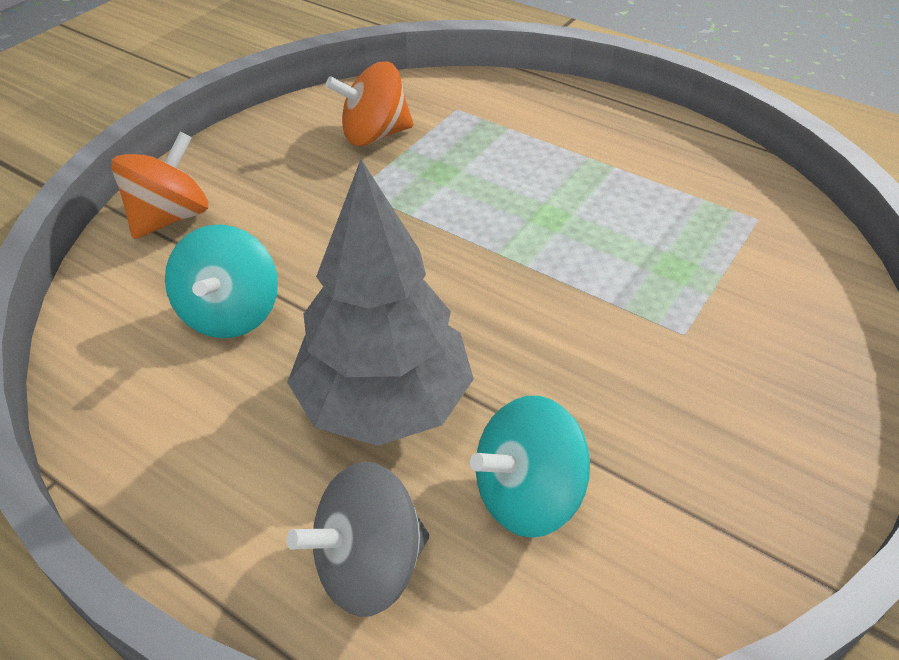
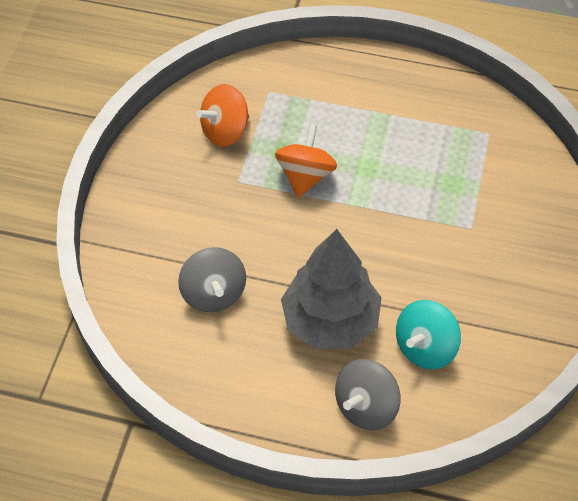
camera: 20 degrees left, 10 degrees up
(170, 217) = (131, 238): orange spinning top -> orange spinning top (305, 176)
(231, 313) = (213, 293): turquoise spinning top -> grey spinning top

